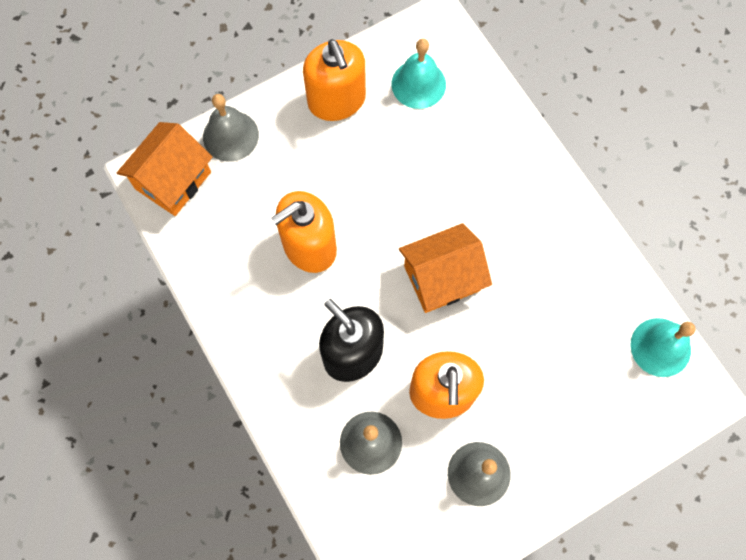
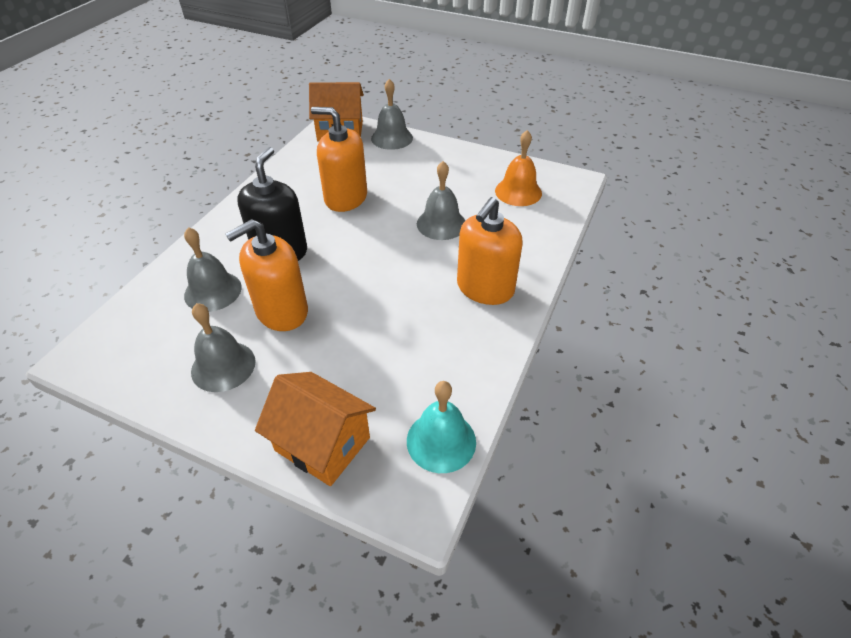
camera: 55 degrees right, 25 degrees down
(336, 100) = (463, 165): orange soap dispenser -> orange soap dispenser (485, 288)
(416, 185) = (441, 224): none -> grey bell
(418, 84) = (518, 192): turquoise bell -> orange bell
(442, 278) = (379, 268): orange house -> orange house (322, 444)

